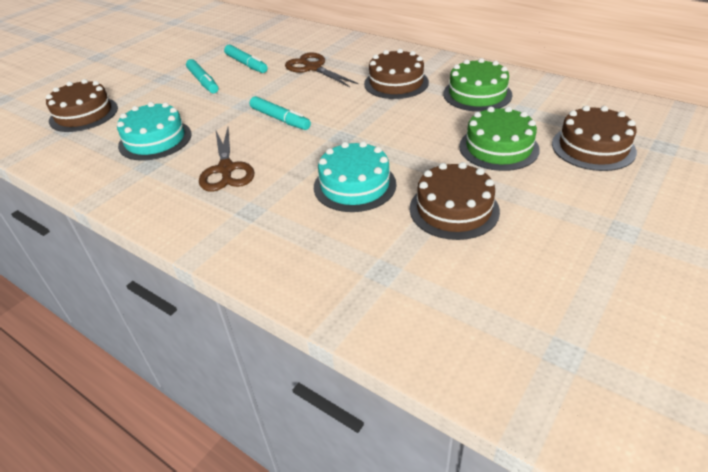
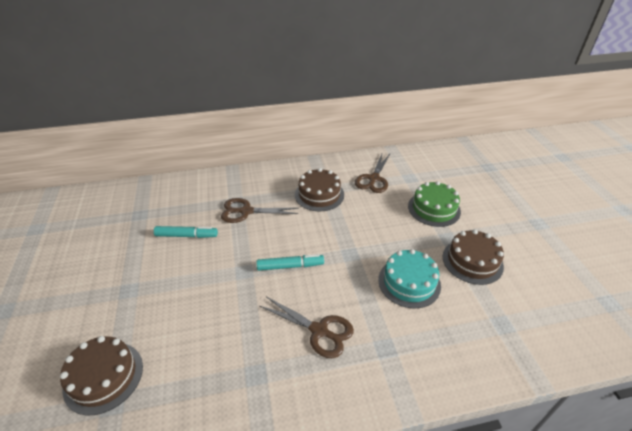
camera: 50 degrees left, 0 degrees up
(155, 140) = (222, 349): turquoise cake -> none
(203, 81) = (174, 272): turquoise marker -> none
(477, 94) = (374, 179): green cake -> brown scissors
(593, 147) = (467, 184): brown cake -> none

